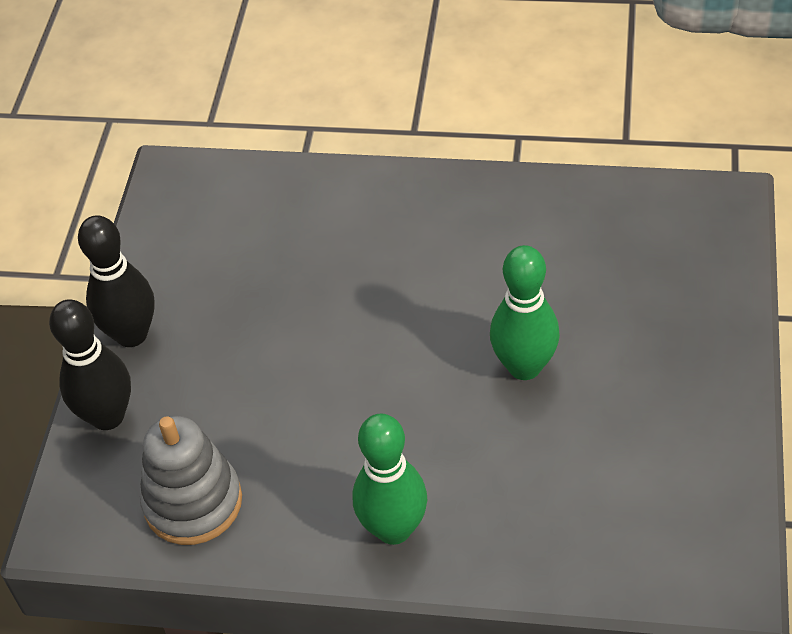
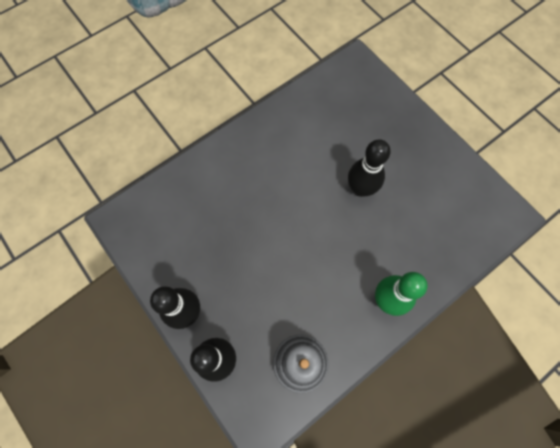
camera: 50 degrees left, 20 degrees up
(524, 366) = (360, 189): green bowling pin -> black bowling pin

